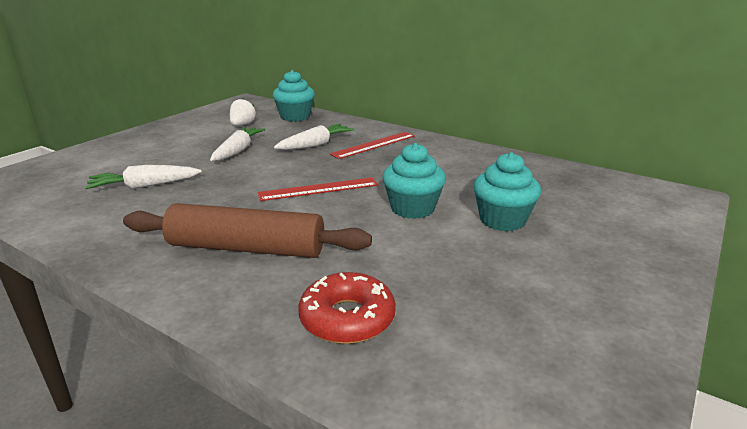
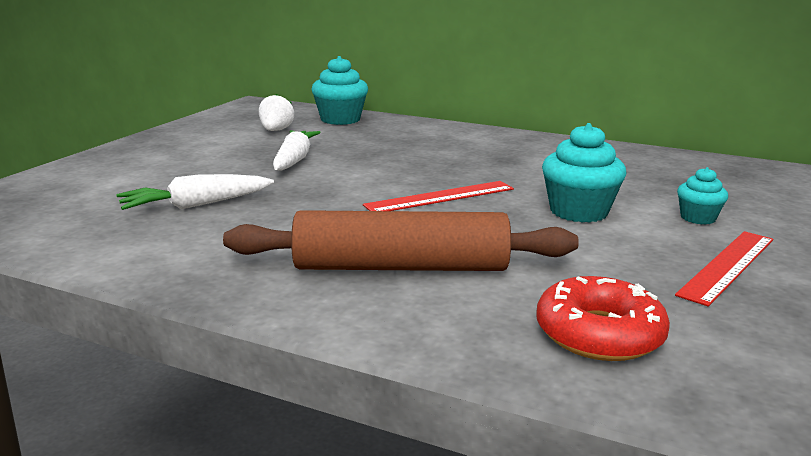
camera: 10 degrees left, 5 degrees down
(316, 145) = (394, 149): white carrot -> none
(374, 145) = (471, 146): red ruler -> red ruler (727, 266)
(502, 220) = (698, 218): turquoise cupcake -> turquoise cupcake, size x0.58

